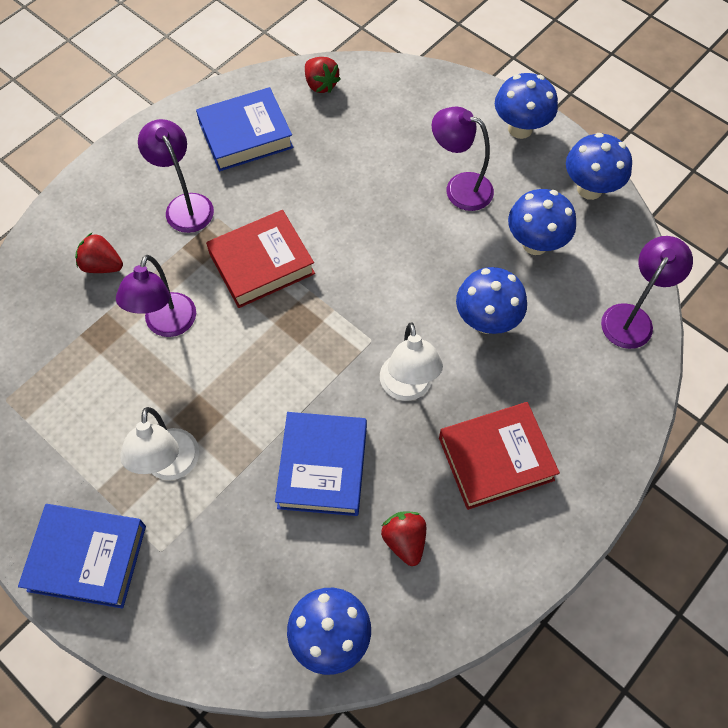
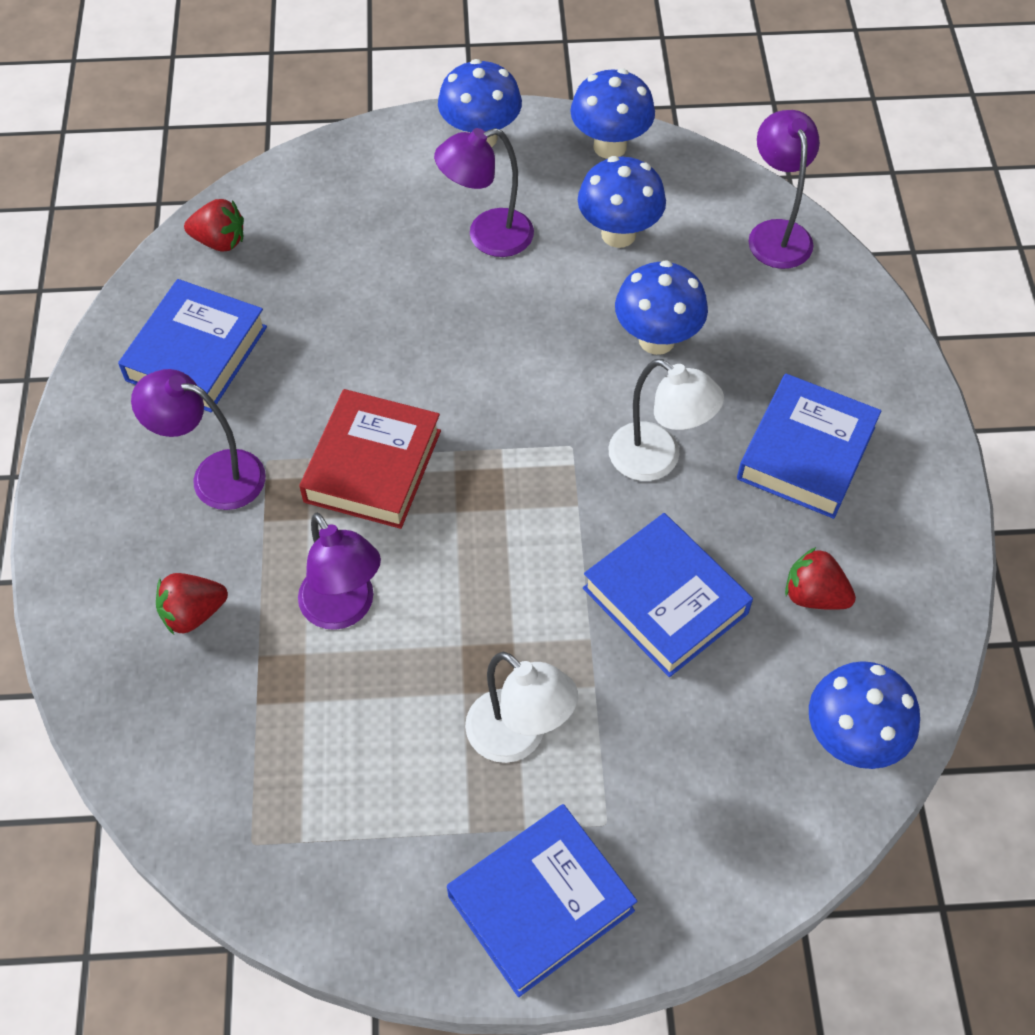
camera: 45 degrees left, 5 degrees down
(496, 458) = (806, 453): red book -> blue book

